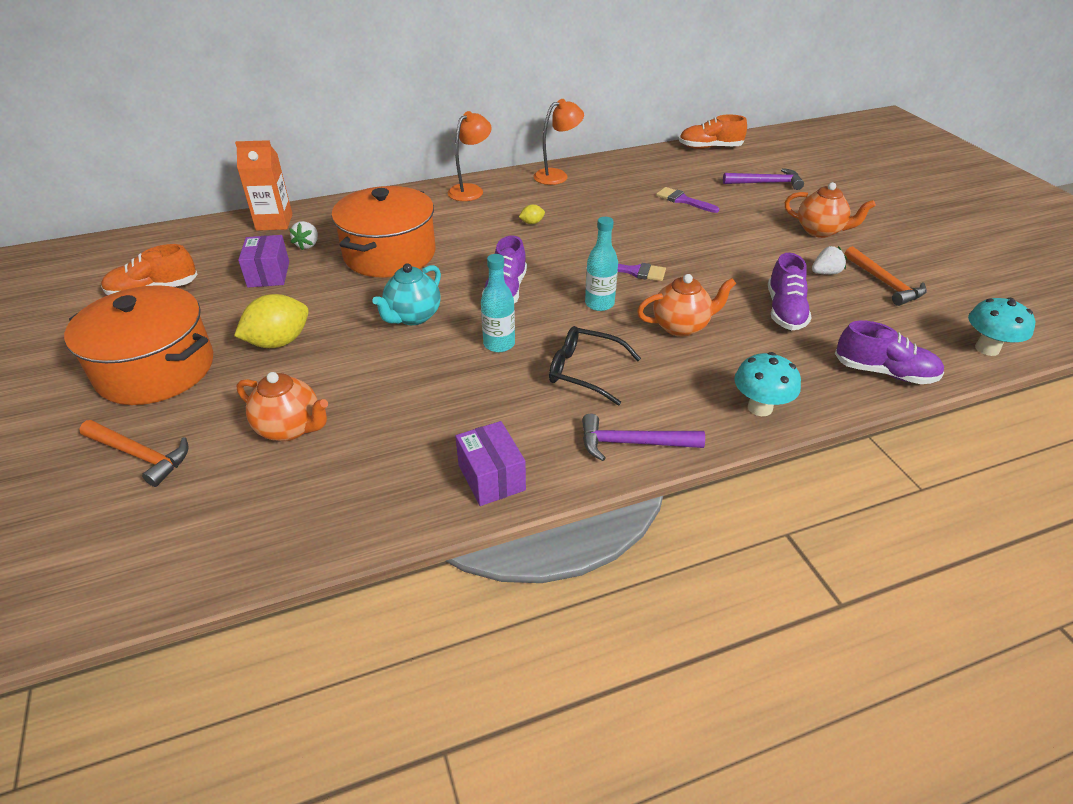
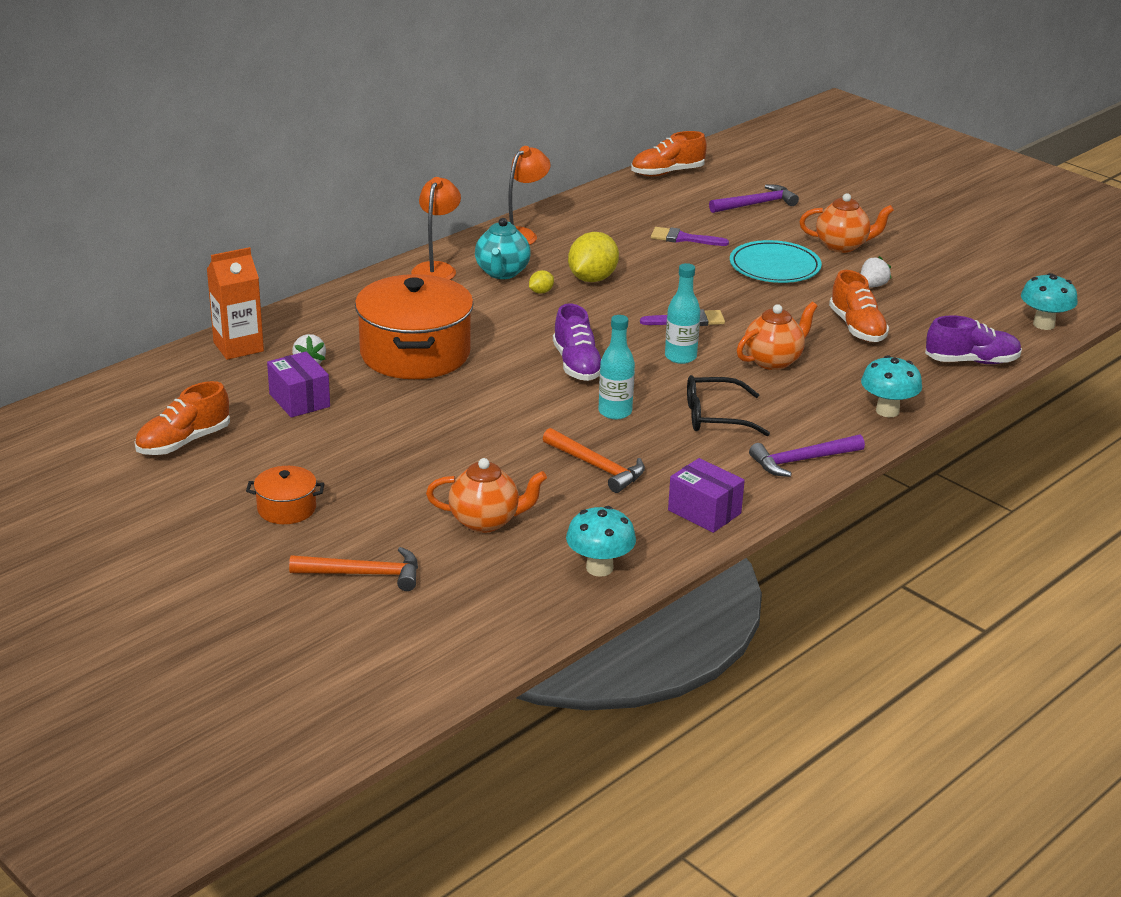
camera: 25 degrees left, 10 degrees down
(156, 369) = (286, 508): orange pot -> orange pot, size x0.46
(279, 342) = (389, 458): yellow lemon -> yellow lemon (592, 279)
(338, 515) = (599, 568): none -> turquoise mushroom
(413, 317) = (504, 407): turquoise teapot -> turquoise teapot (502, 273)
(745, 238) = (774, 267): none -> turquoise plate
(785, 311) = (857, 328): purple shoe -> orange shoe
(884, 283) = (930, 285): orange hammer -> orange hammer (597, 467)

